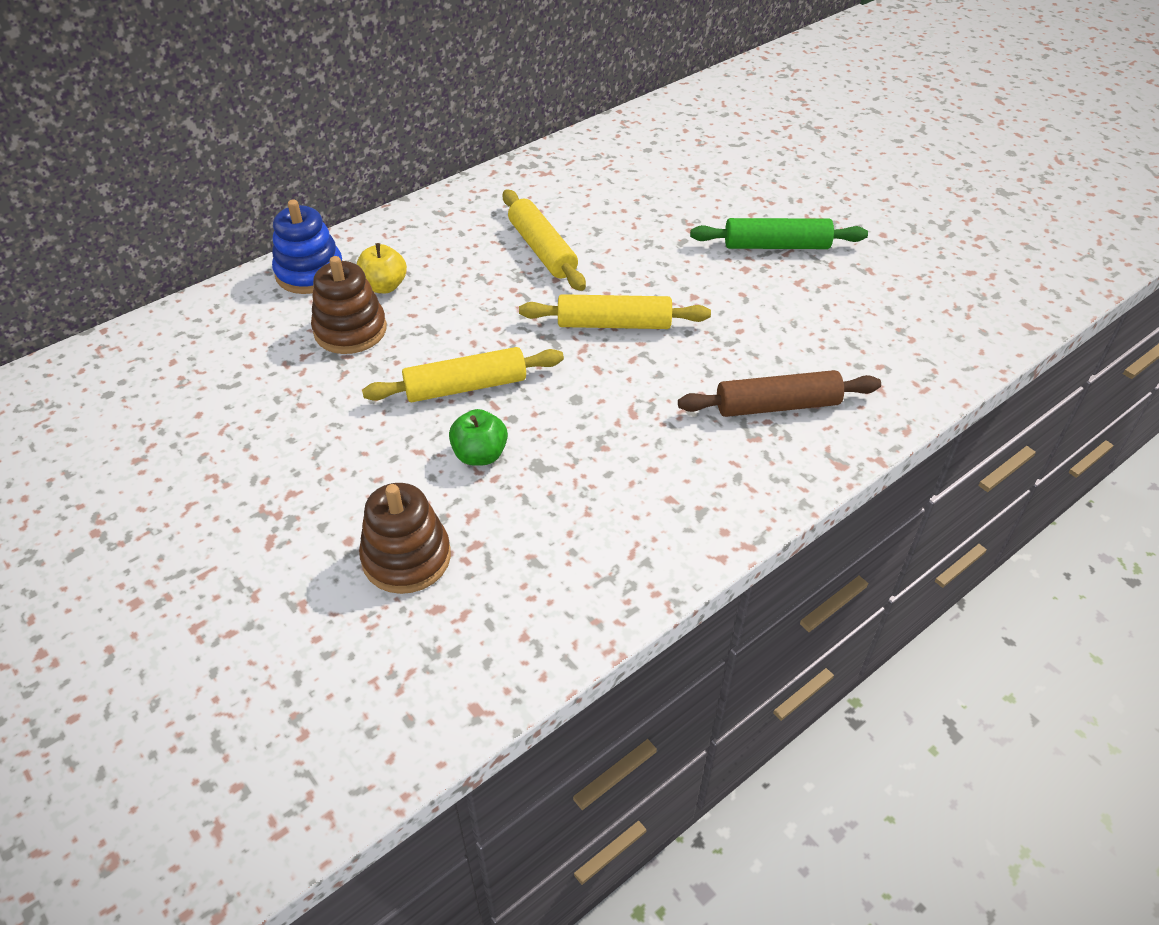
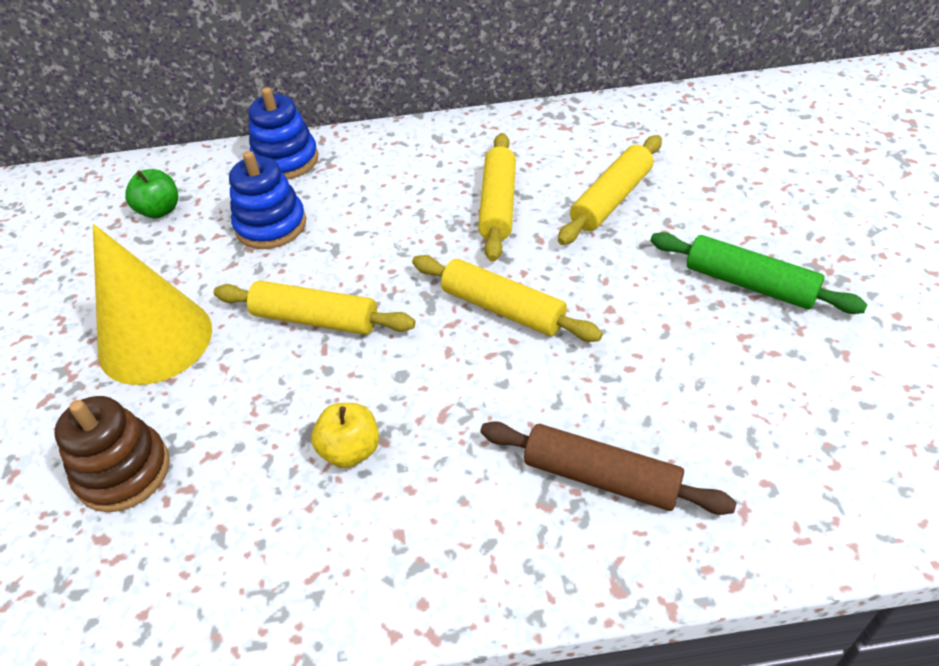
camera: 35 degrees right, 0 degrees up
(331, 456) = (155, 340): none -> yellow cone
(350, 330) = (271, 225): brown stacking toy -> blue stacking toy
(384, 286) = (332, 193): yellow apple -> yellow apple (350, 450)
(480, 455) = (269, 395): green apple -> green apple (160, 210)
(630, 218) = (611, 199): none -> yellow rolling pin

